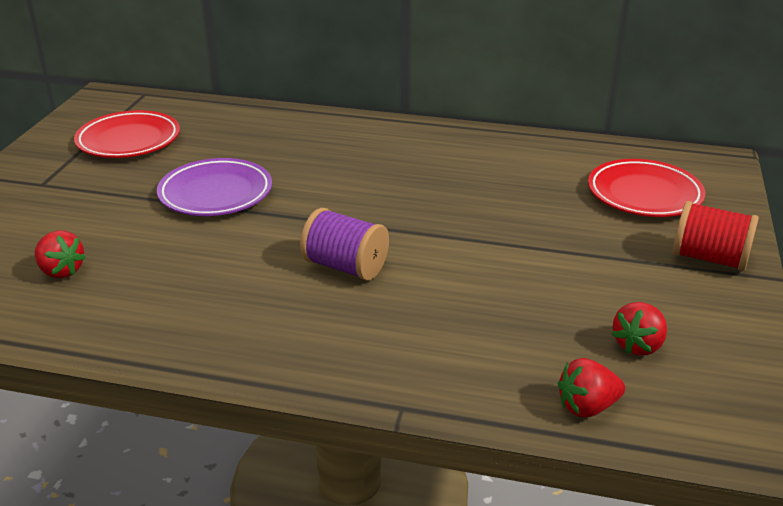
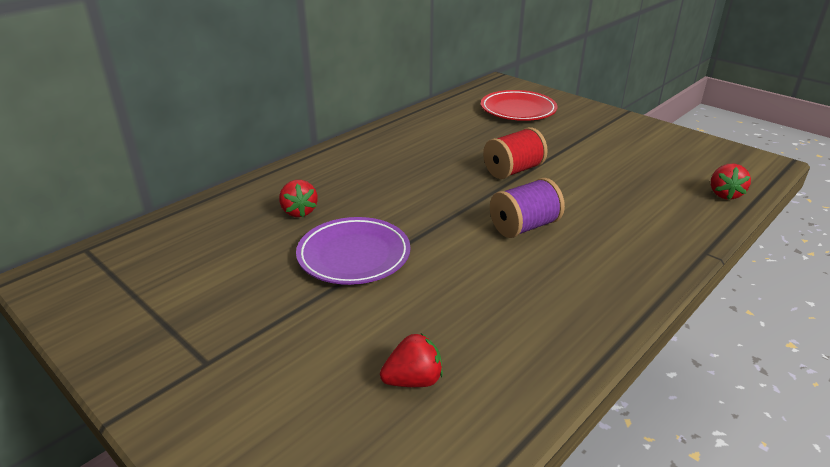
camera: 60 degrees left, 0 degrees up
(129, 140) = (182, 281): red plate -> none
(638, 345) = (672, 162): red strawberry -> red strawberry (299, 211)
(709, 258) = (599, 118): red spool -> red spool (513, 170)

